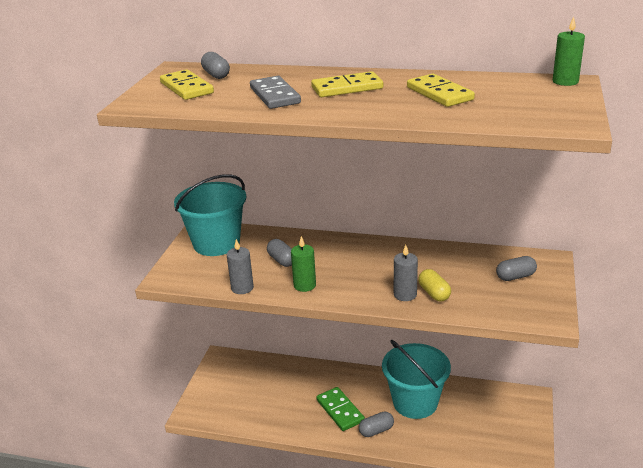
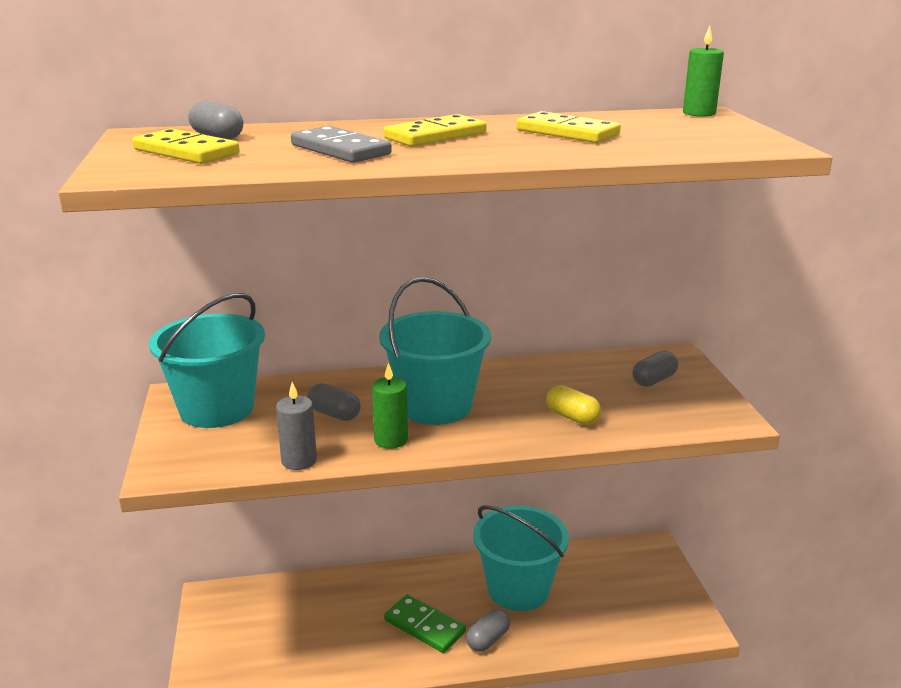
camera: 25 degrees left, 5 degrees down
(348, 267) = (435, 406): none -> turquoise bucket
(405, 294) = (536, 425): grey candle -> none

